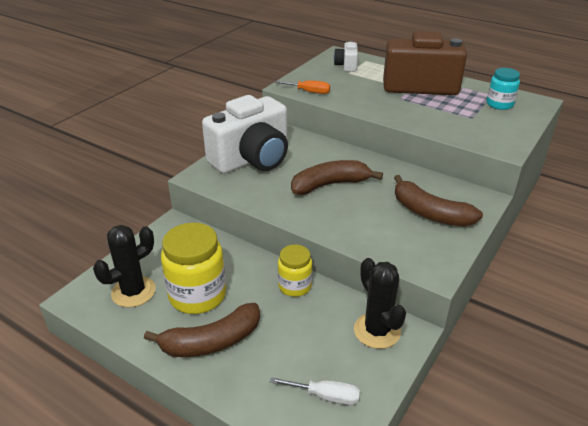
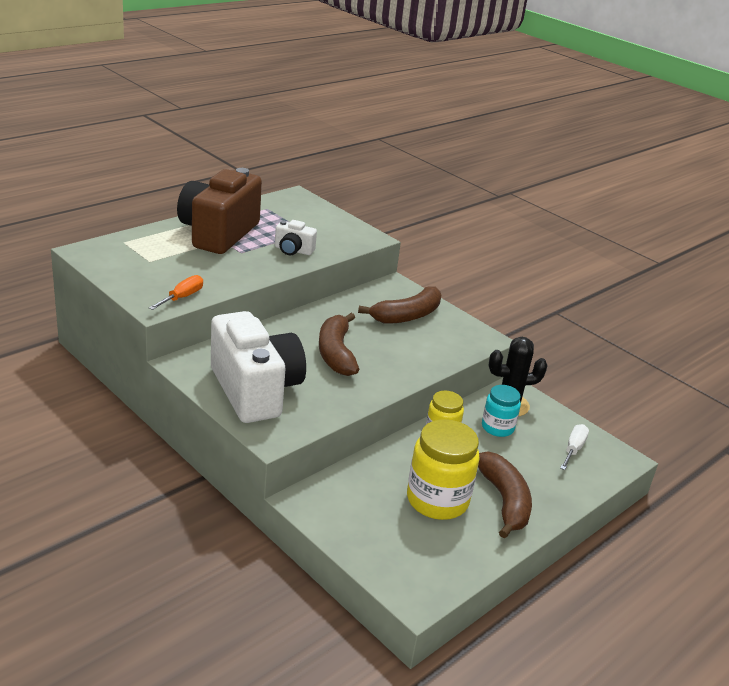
camera: 80 degrees left, 5 degrees down
(133, 292) = (418, 548): black cactus -> none
(346, 66) = (128, 257): white camera -> white camera (293, 250)
(499, 104) = (290, 212): turquoise jar -> turquoise jar (497, 427)

